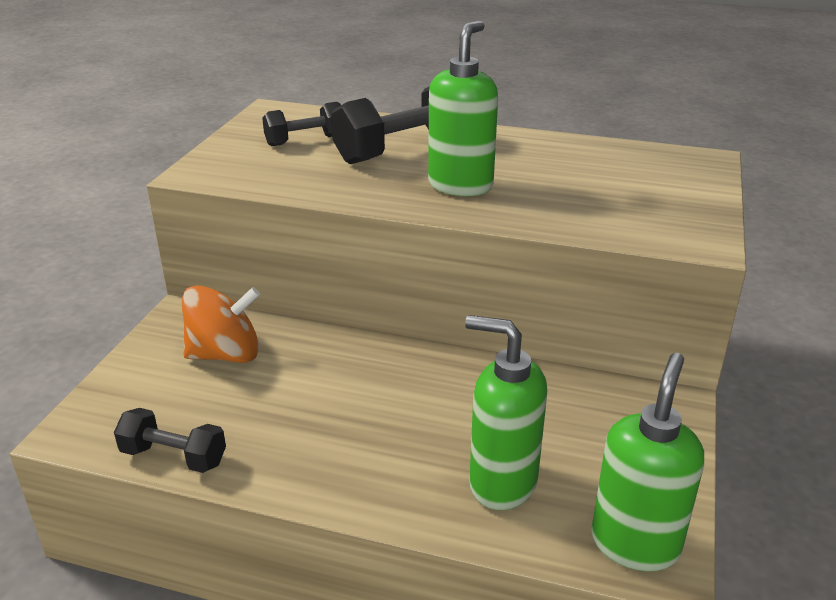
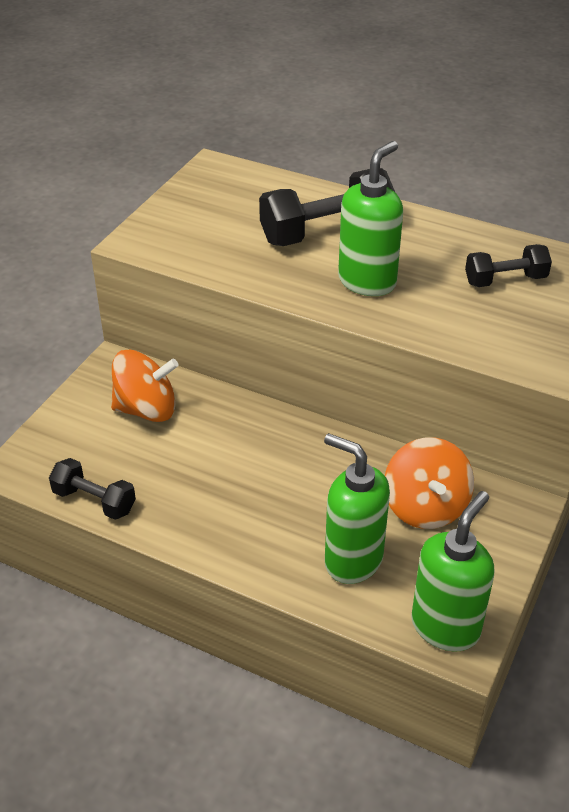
camera: 10 degrees right, 10 degrees up
(305, 140) = (238, 210): black dumbbell -> black dumbbell (505, 280)
(567, 416) = (425, 507): none -> orange spinning top

